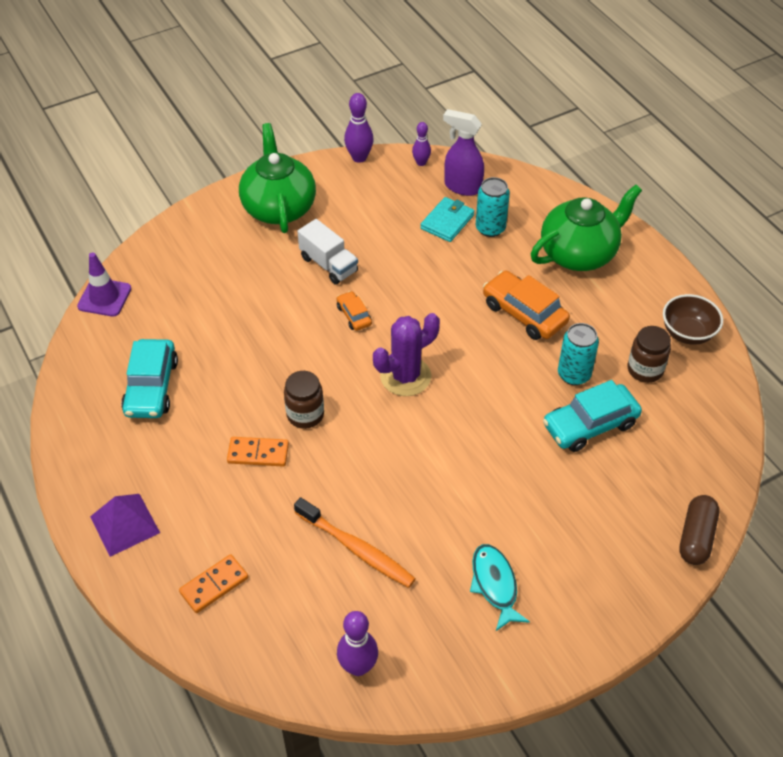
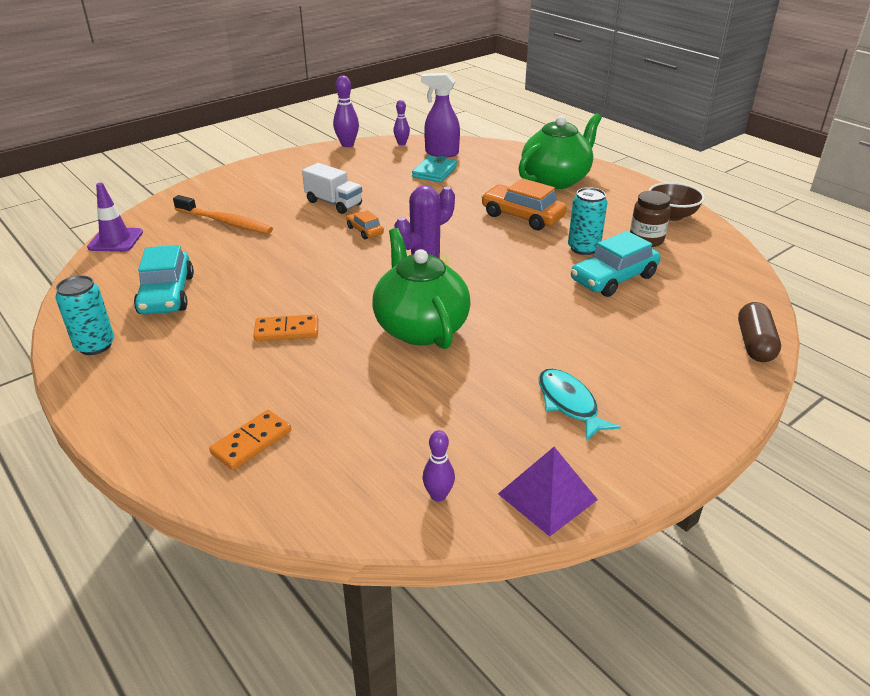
camera: 10 degrees left, 15 degrees down
(124, 524) = (140, 402): purple pyramid -> purple pyramid (547, 496)
(279, 207) = (281, 175): green teapot -> green teapot (420, 328)
(305, 415) = (331, 298): brown jar -> none
(356, 549) = (409, 392): orange toothbrush -> orange toothbrush (225, 222)
(358, 666) = (438, 495): purple bowling pin -> purple bowling pin, size x0.65
(490, 228) = (473, 172): turquoise can -> turquoise can (95, 345)

